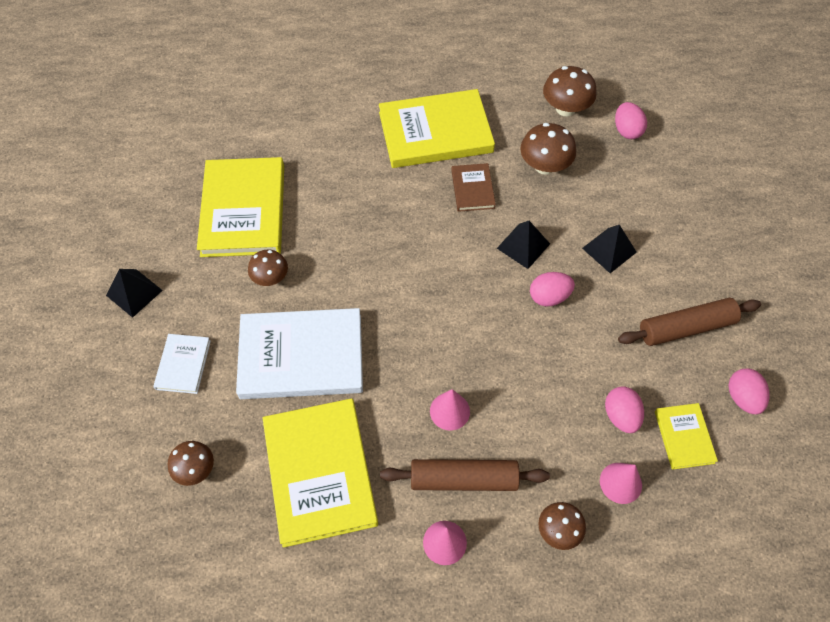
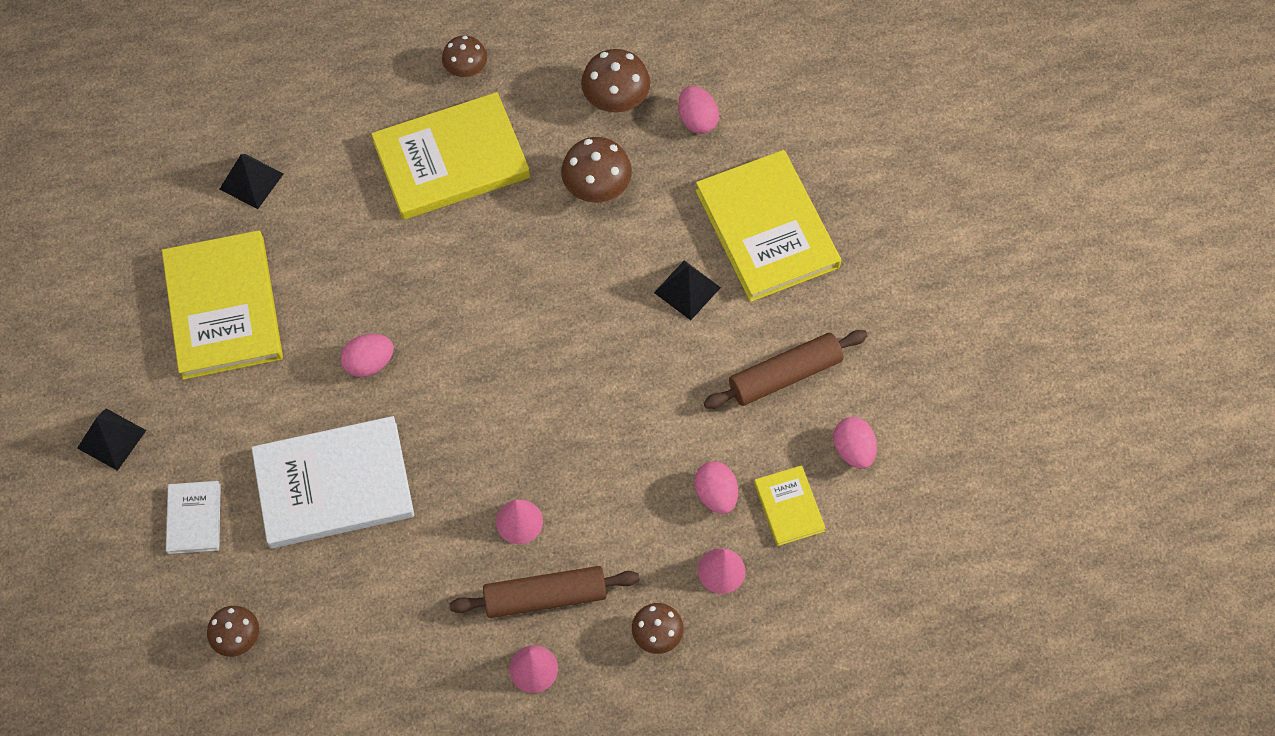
camera: 10 degrees left, 5 degrees up
(270, 278) = (277, 393): brown mushroom -> brown mushroom (466, 69)
(319, 472) = (381, 617): yellow book -> yellow book (766, 229)
(473, 189) = (510, 233): brown book -> none
(523, 246) = (582, 301): black pyramid -> black pyramid (251, 181)
(549, 297) = (620, 362): pink egg -> pink egg (369, 363)

